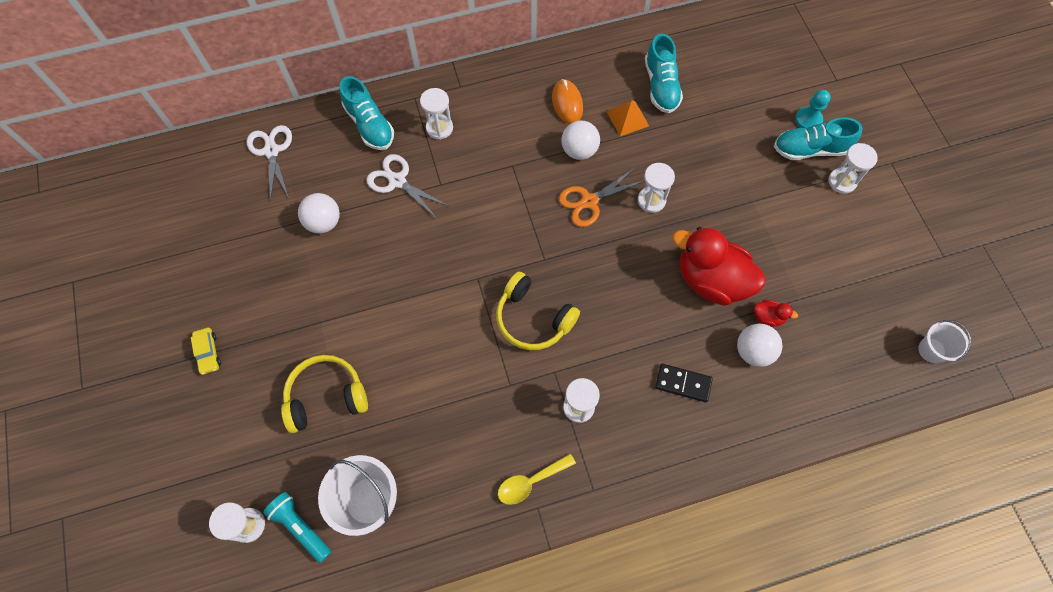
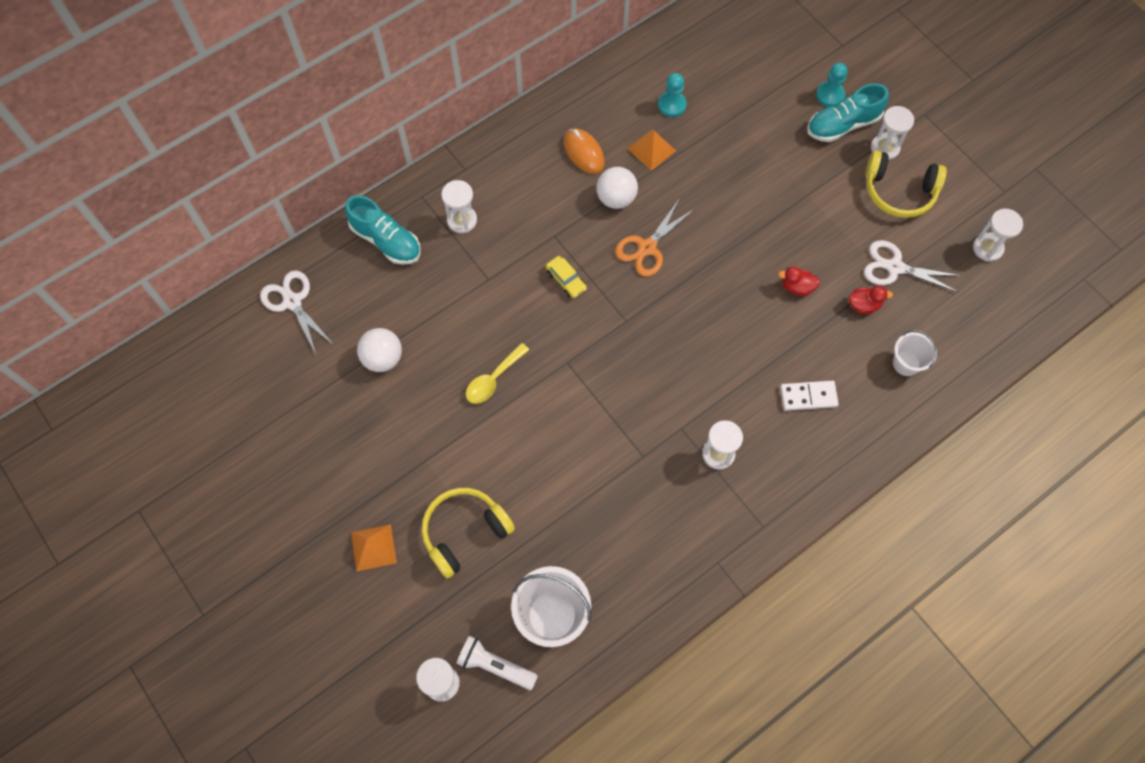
camera: 20 degrees left, 0 degrees up
(208, 353) = (321, 532): yellow car -> yellow car (566, 280)
(244, 382) = (373, 547): none -> orange pyramid
(300, 527) = (495, 665): turquoise flashlight -> white flashlight
(397, 181) = (441, 290): white scissors -> white scissors (894, 267)
(530, 481) = (701, 541): yellow spoon -> yellow spoon (493, 379)
(533, 319) = (639, 384): yellow headphones -> yellow headphones (899, 192)
(651, 200) = (708, 226): white hourglass -> white hourglass (987, 248)
(661, 86) = (672, 105): turquoise shoe -> turquoise pawn
(683, 383) = (808, 396): black domino -> white domino
(711, 280) = (797, 287): red duck -> red duck, size x0.42
(753, 351) = (862, 343): white ball -> none
(931, 350) = (1024, 285): white bucket -> white bucket (906, 363)

